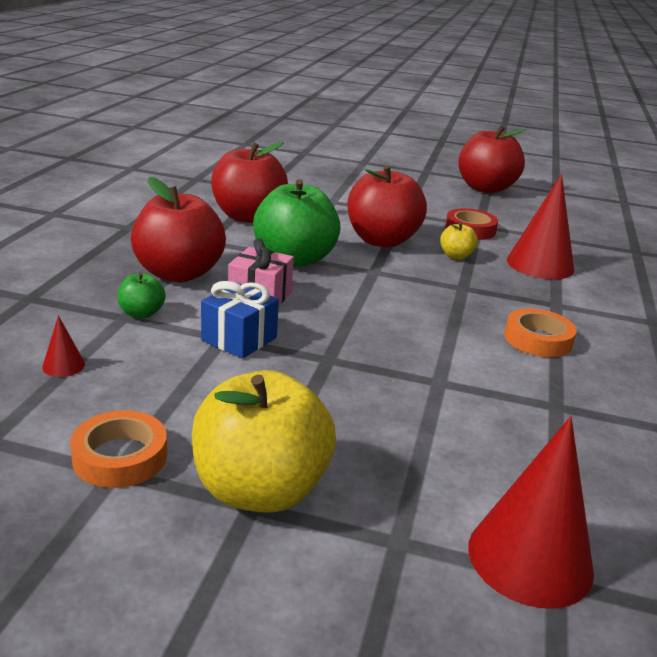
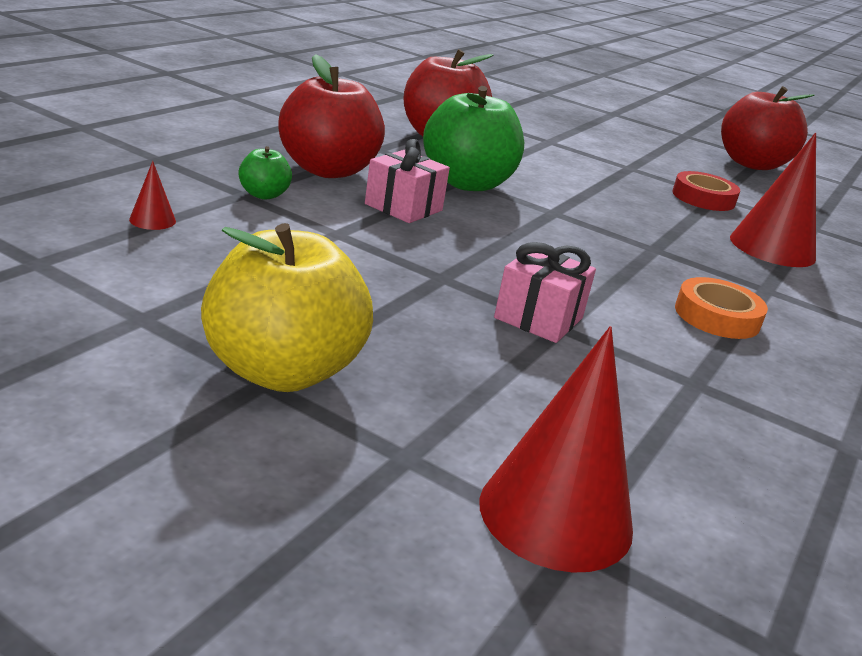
camera: 15 degrees right, 0 degrees up
(120, 457) = (155, 307): orange tape -> none
(239, 339) = (353, 238): blue gift -> none
(382, 240) = (584, 187): red apple -> none
(419, 378) = (539, 318): none -> pink gift
(456, 256) = (666, 219): yellow apple -> none

